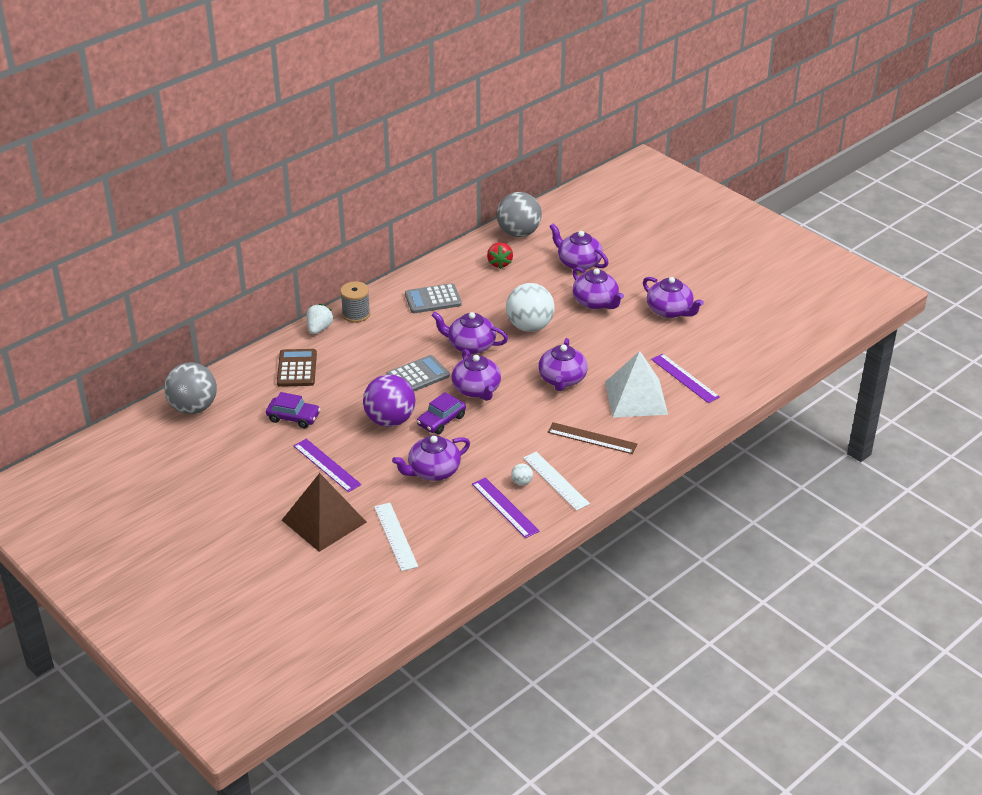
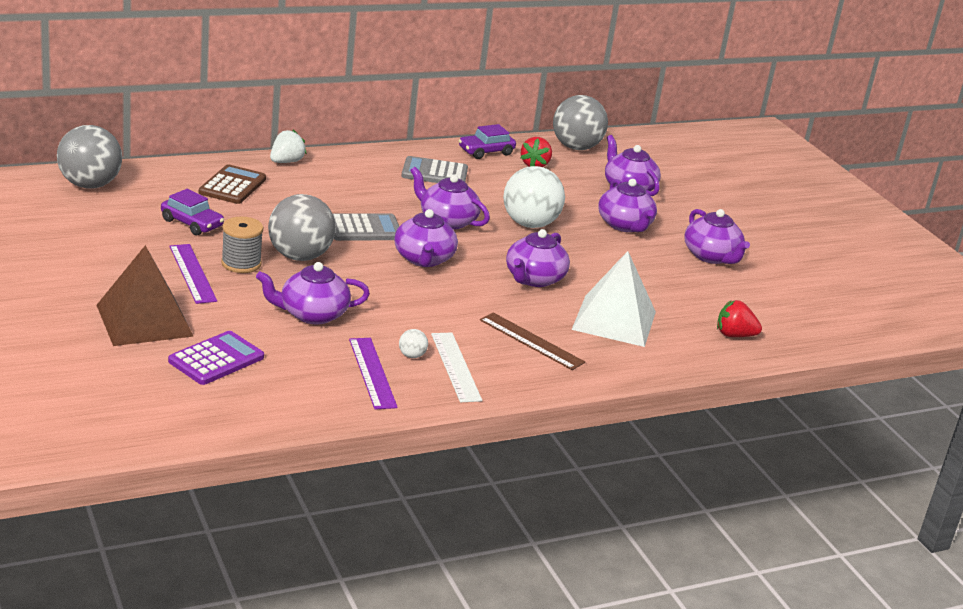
camera: 15 degrees right, 10 degrees down
(356, 314) = (337, 161): grey spool -> grey spool (241, 263)
(390, 420) = (300, 256): purple ball -> grey ball
(395, 536) = (216, 359): white ruler -> purple calculator
(441, 420) = (360, 273): purple car -> purple car (486, 152)
(684, 378) = (689, 320): purple ruler -> none
(721, 381) = (734, 335): none -> red strawberry

